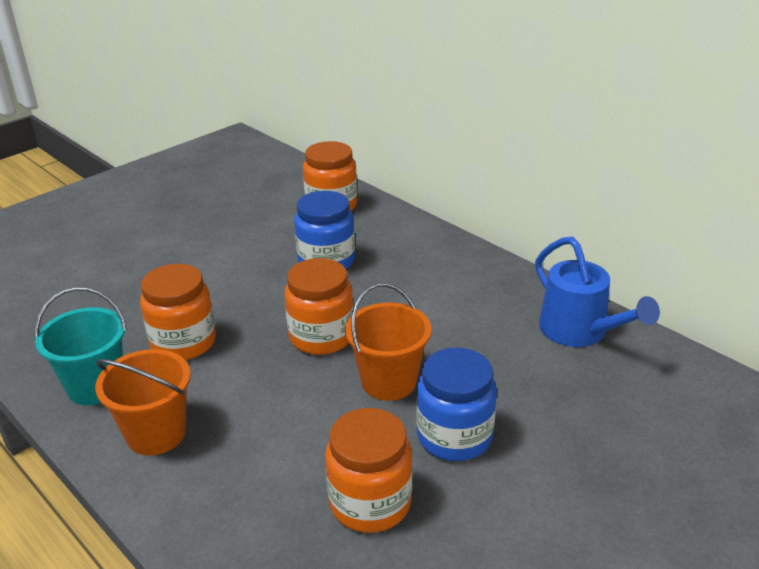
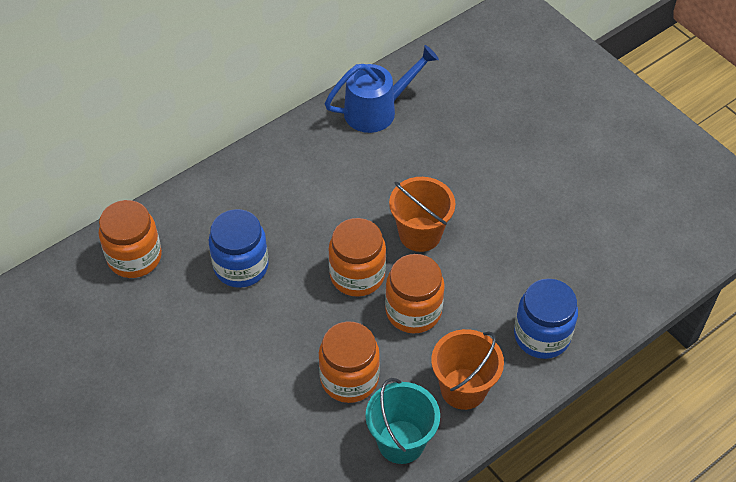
camera: 85 degrees left, 20 degrees up
(370, 503) = (538, 255): orange jar -> orange jar (413, 311)
(454, 436) = (481, 202): blue jar -> blue jar (542, 335)

